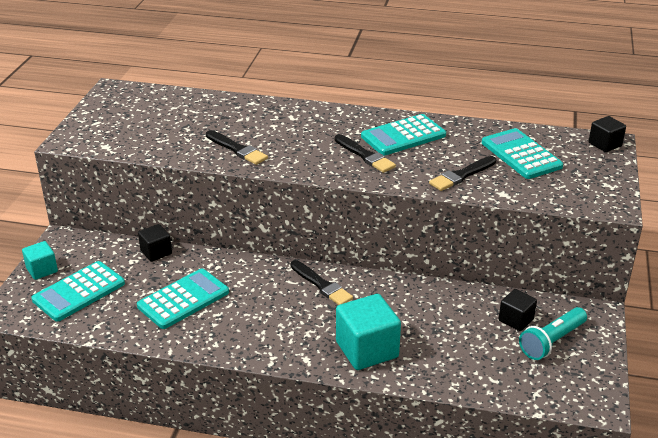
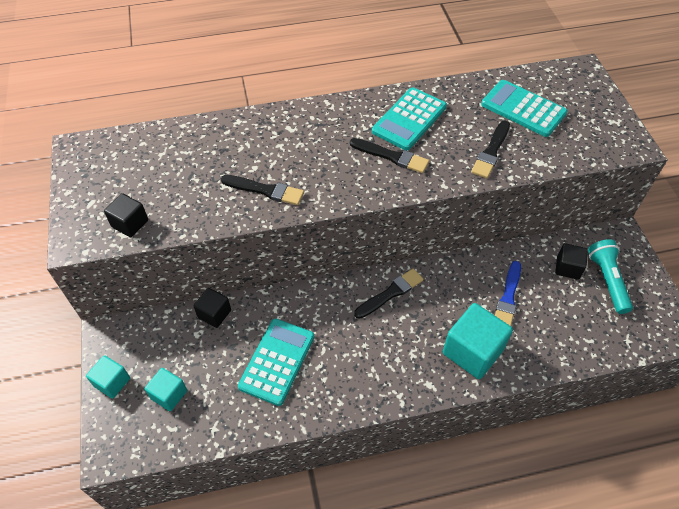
camera: 25 degrees left, 20 degrees up
(79, 292) = (169, 394): turquoise calculator -> turquoise cube
(322, 285) = (390, 293): black brush -> black brush turned 60 degrees counterclockwise
(434, 323) = (508, 298): none -> blue brush
(551, 342) = (607, 280): turquoise flashlight -> turquoise flashlight turned 150 degrees clockwise
(605, 144) = (580, 73): black cube -> black cube (130, 223)

